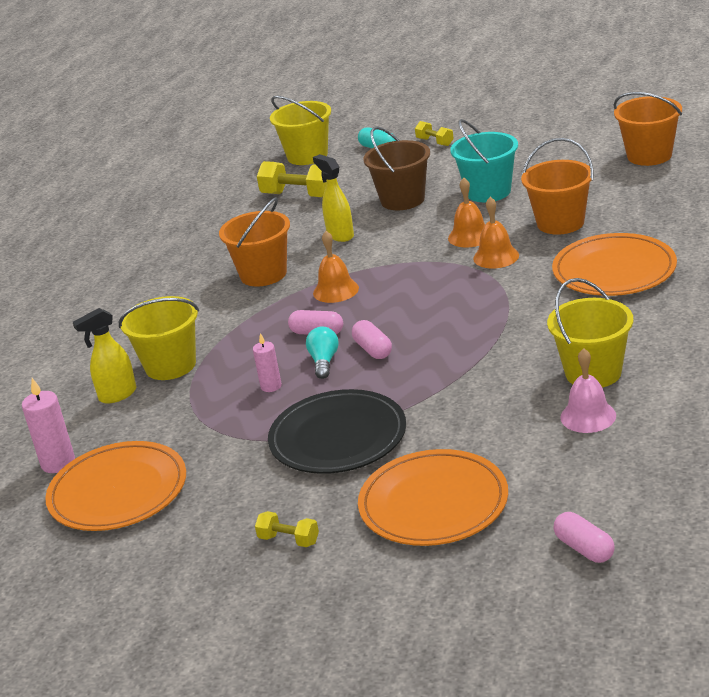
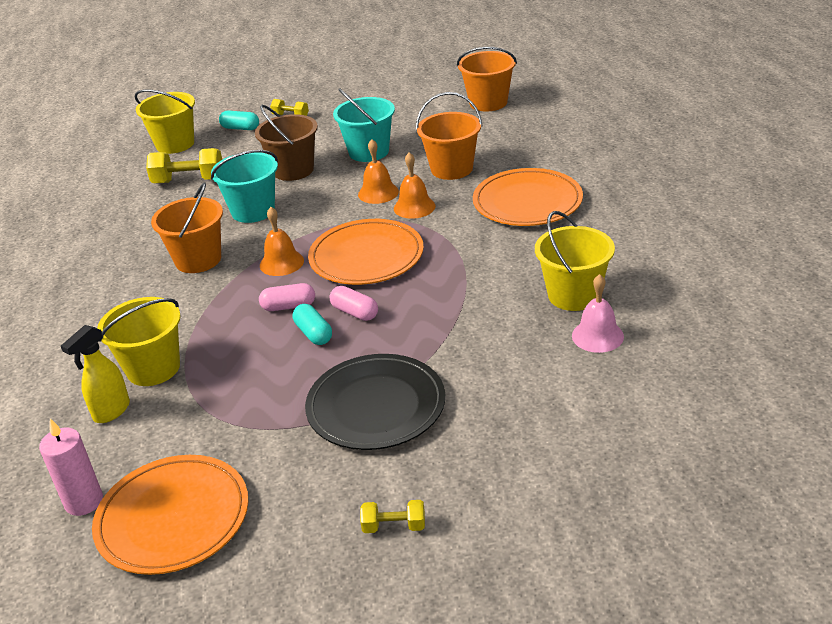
camera: 25 degrees left, 5 degrees up
(271, 386) = (274, 368): pink candle -> none
(324, 362) = (313, 333): turquoise light bulb -> turquoise capsule
(340, 235) = (253, 211): yellow spray bottle -> turquoise bucket
(433, 503) = (514, 452): orange plate -> orange plate (366, 256)
(584, 548) = (684, 463): pink capsule -> none

